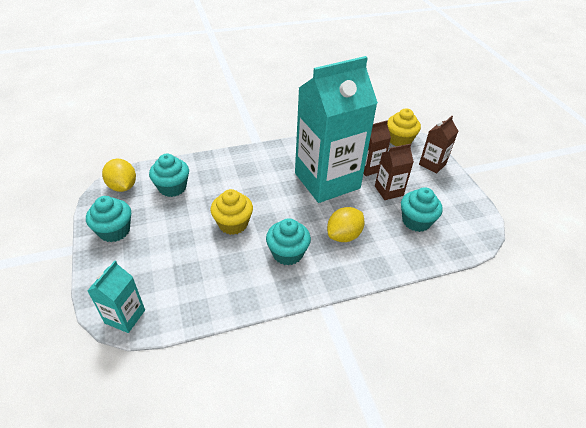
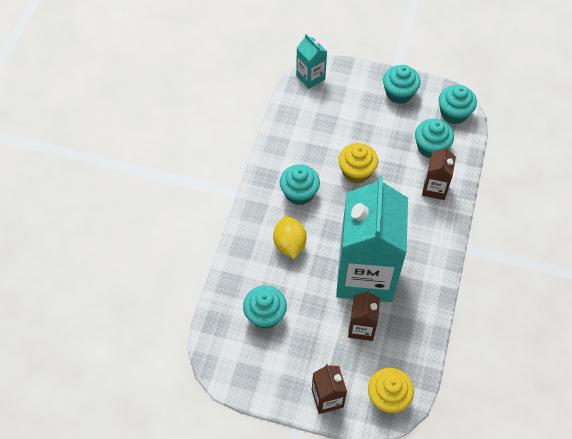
camera: 125 degrees right, 15 degrees up
(123, 186) = (454, 113): yellow lemon -> turquoise cupcake
(388, 191) = (317, 321): brown carton -> brown carton (434, 188)

